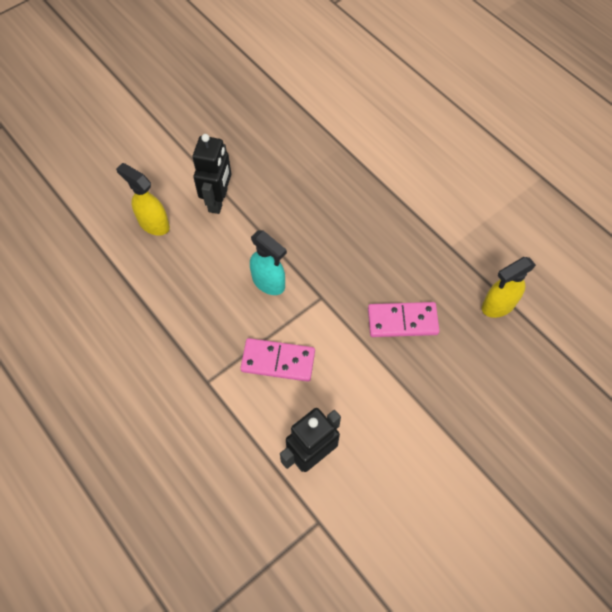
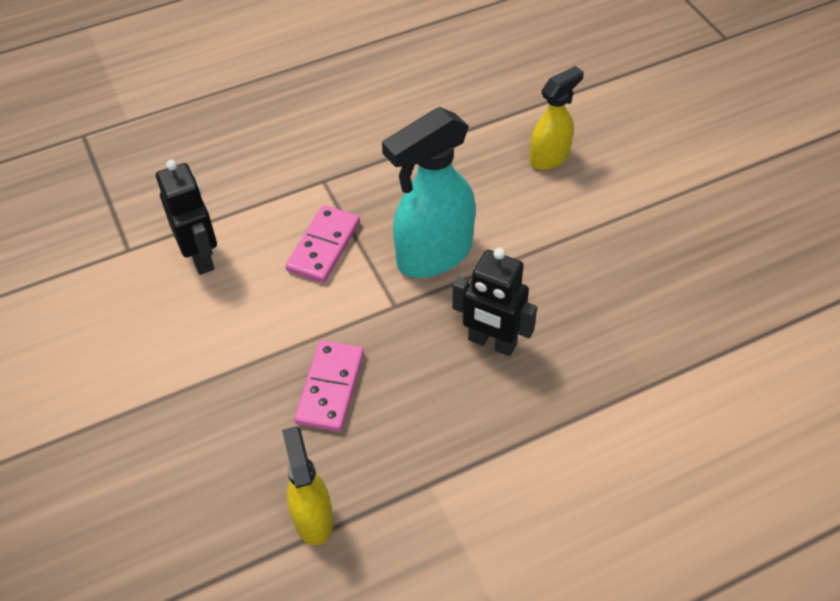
camera: 105 degrees right, 10 degrees down
(218, 200) = (573, 223): black robot -> black robot (492, 342)
(269, 282) = (433, 255): turquoise spray bottle -> turquoise spray bottle, size x1.68

